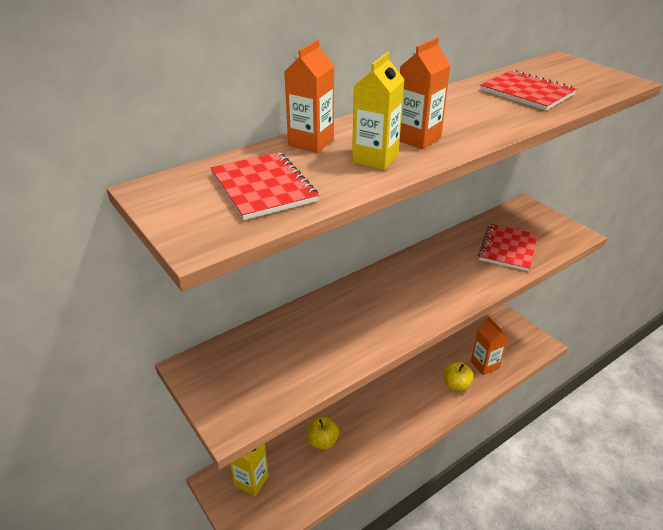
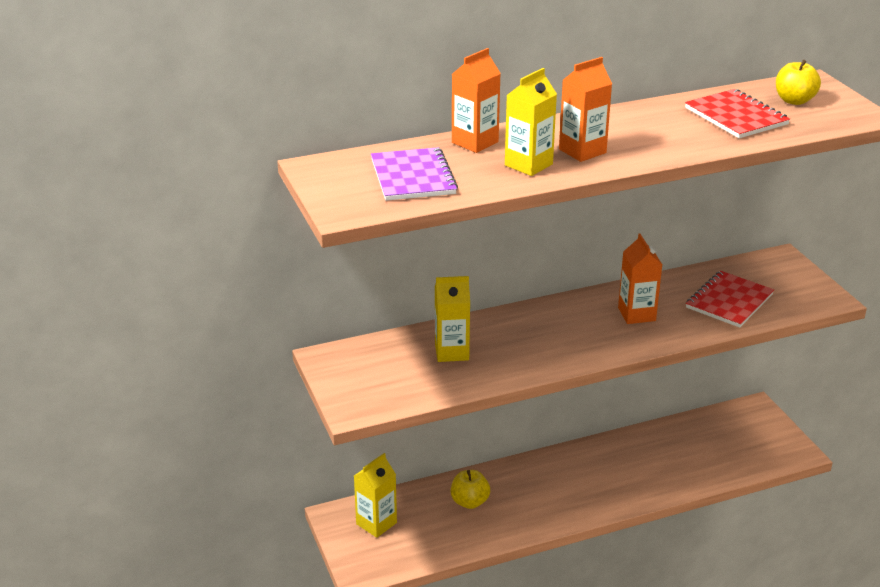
camera: 15 degrees right, 5 degrees down
(263, 187) = (413, 177): red notebook -> purple notebook
(305, 339) = (451, 352): none -> yellow carton
(456, 385) = (659, 476): yellow apple -> yellow apple (794, 101)
(485, 365) = (707, 461): orange carton -> orange carton (636, 314)

